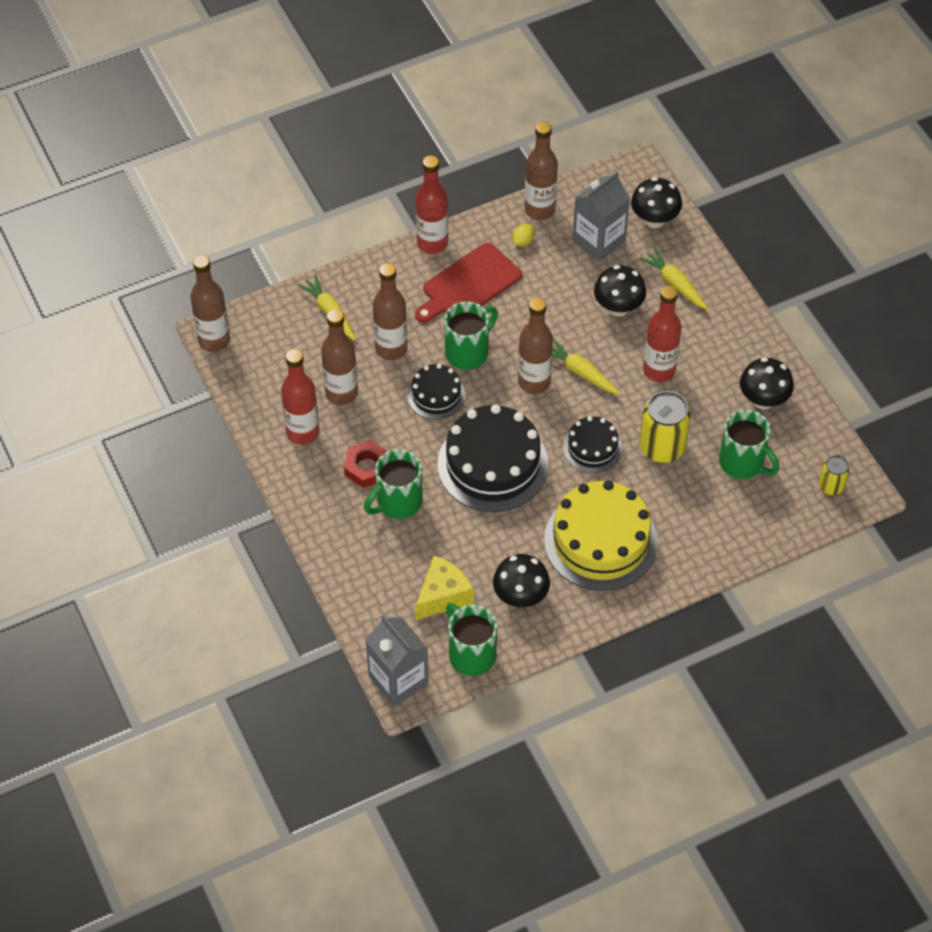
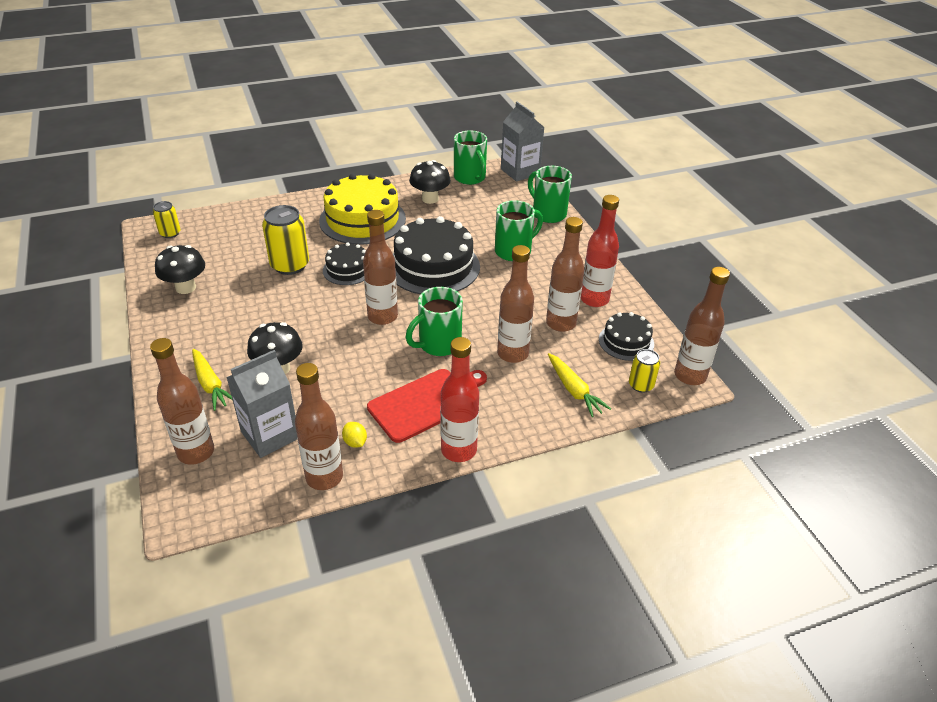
camera: 175 degrees left, 15 degrees down
(264, 324) = (641, 385): none -> yellow can
(367, 468) = (538, 273): red nut -> none
(436, 395) = (474, 315): black cake -> black cake (626, 341)
(443, 595) = (485, 203): yellow cheese -> none
(523, 241) = (355, 442): yellow lemon -> yellow lemon turned 75 degrees counterclockwise
(580, 372) = (337, 320): yellow carrot -> none
(654, 219) = (196, 452): black mushroom -> brown bottle
(659, 370) = (265, 315): red bottle -> none
(743, 463) = (230, 251): green mug -> green mug (548, 214)

